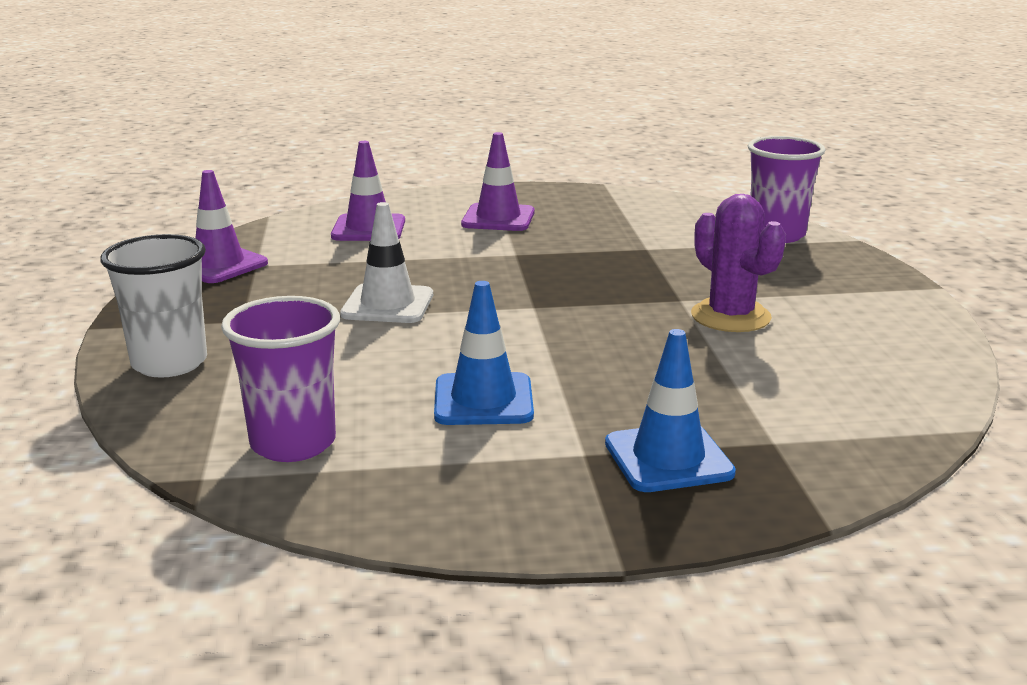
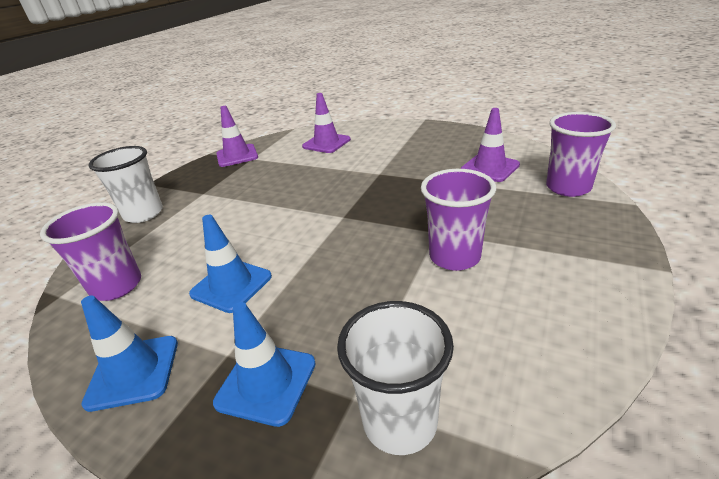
camera: 35 degrees right, 10 degrees up
(388, 305) = (273, 197): white traffic cone -> none
(484, 499) = (133, 372): none -> blue traffic cone
(498, 218) = (399, 146): purple traffic cone -> purple traffic cone (489, 168)
(730, 316) = (454, 257): purple cactus -> purple cup
(838, 441) = (400, 421): none -> white cup

